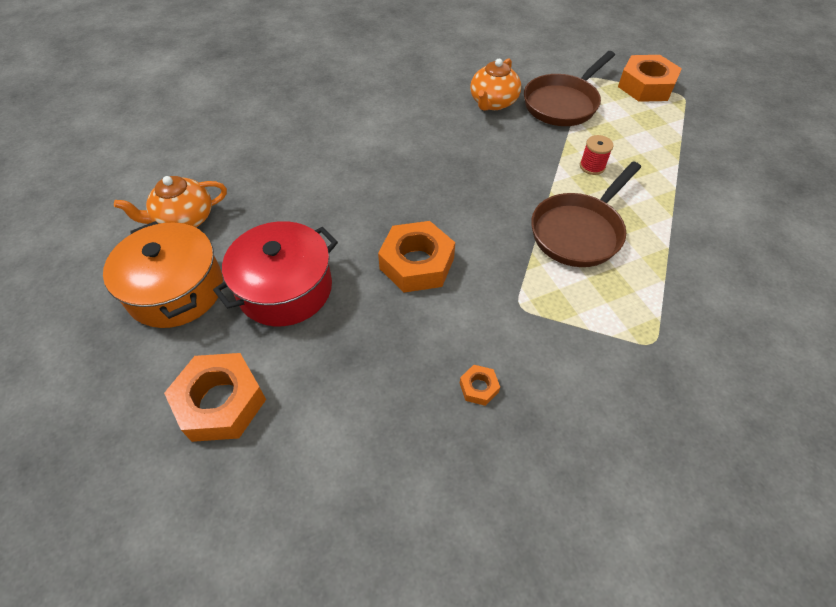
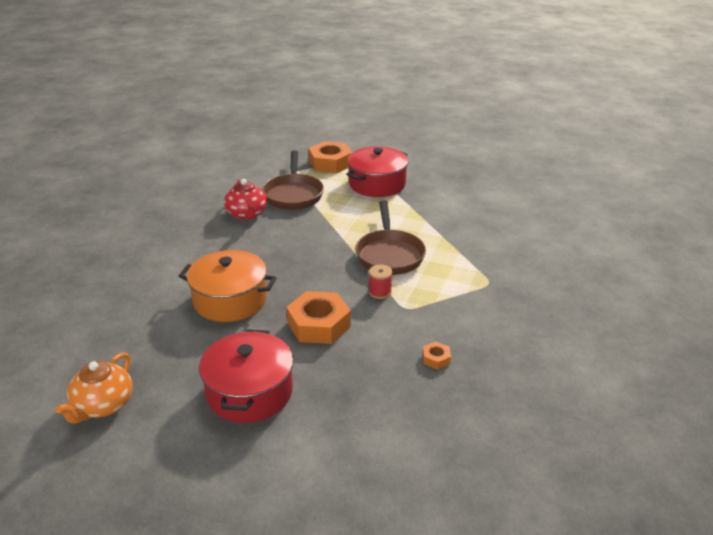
camera: 45 degrees left, 20 degrees down
(176, 290) = (164, 447): orange pot -> orange pot (230, 300)
(220, 402) = (296, 478): orange nut -> none
(493, 102) = (247, 214): orange teapot -> red teapot
(592, 166) = (354, 219): red spool -> red spool (380, 292)
(669, 138) = (377, 184): none -> red pot

